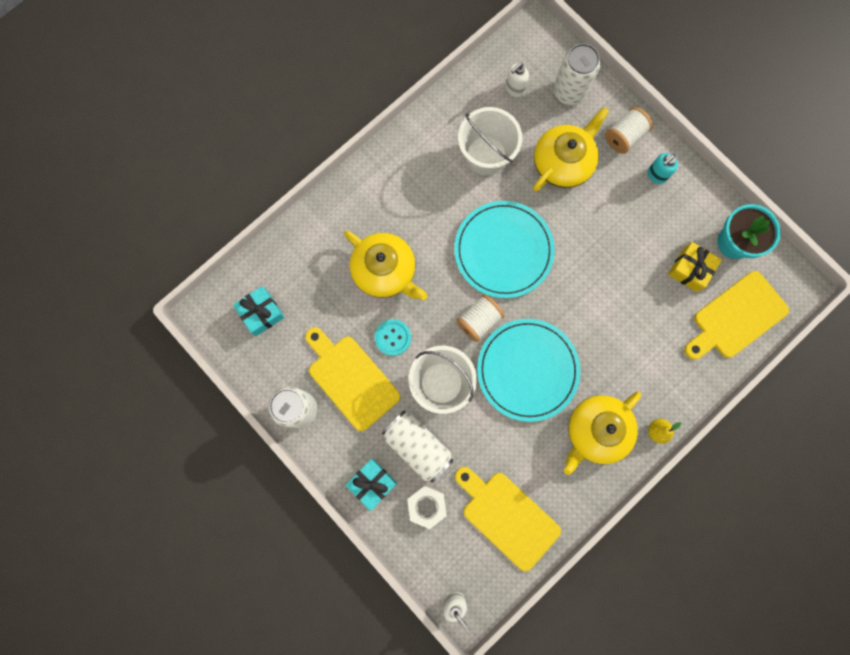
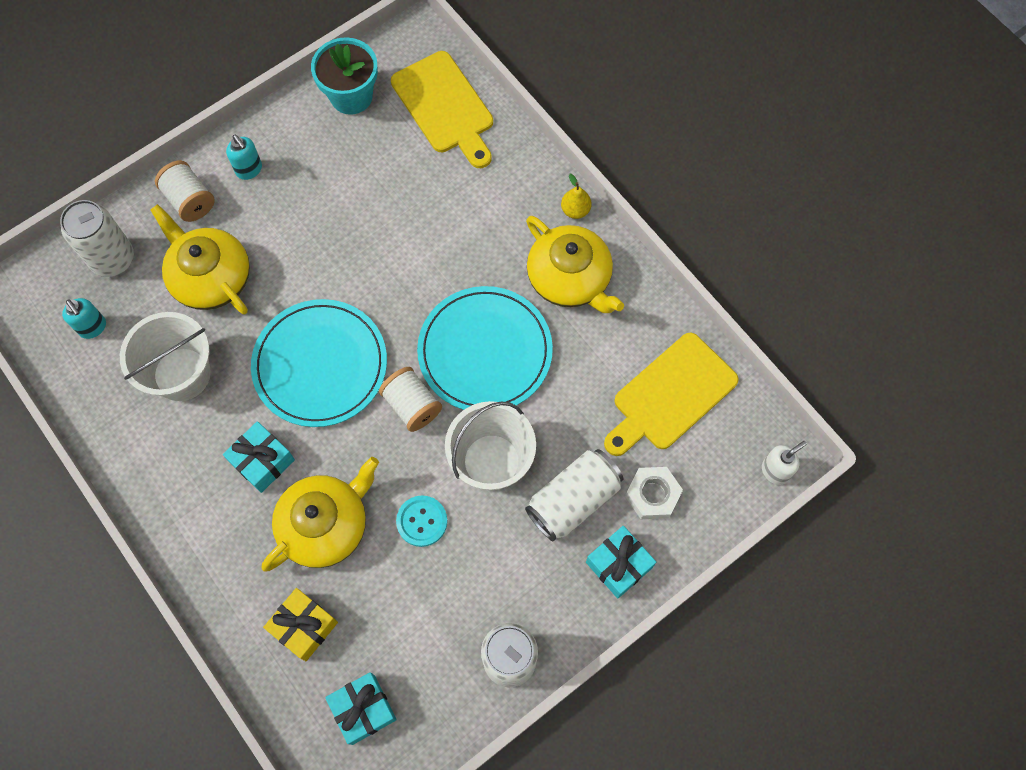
camera: 85 degrees left, 10 degrees down
(351, 379) = (473, 583): yellow cutting board -> none
(427, 221) = (262, 461): none -> turquoise gift
(514, 89) = (93, 327): white soap dispenser -> turquoise soap dispenser
(690, 270) = (379, 148): yellow gift -> yellow gift (304, 626)

